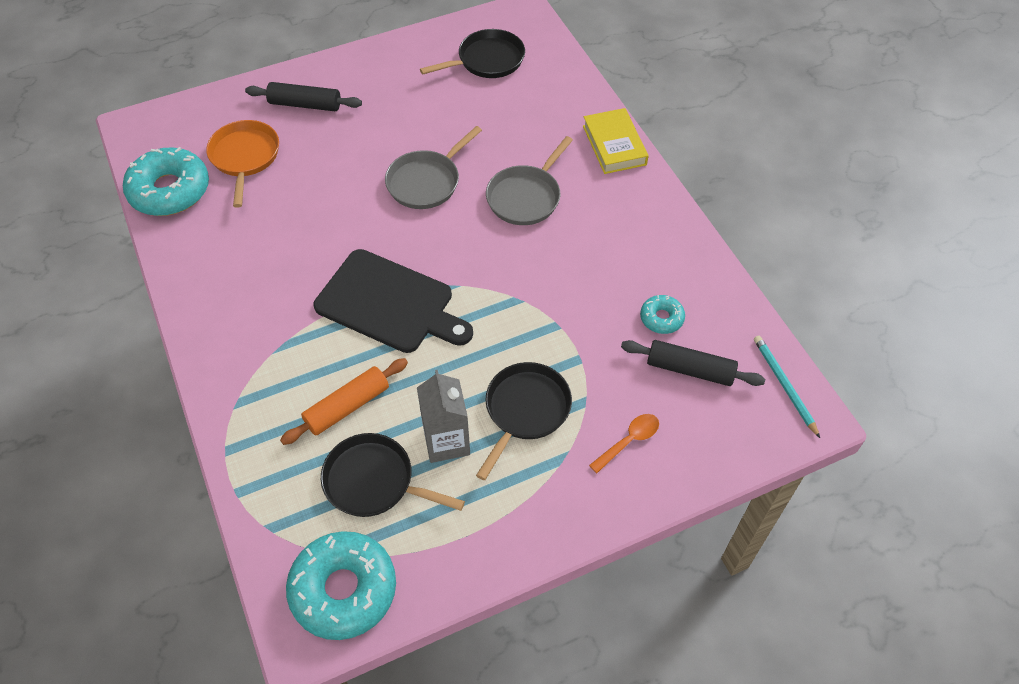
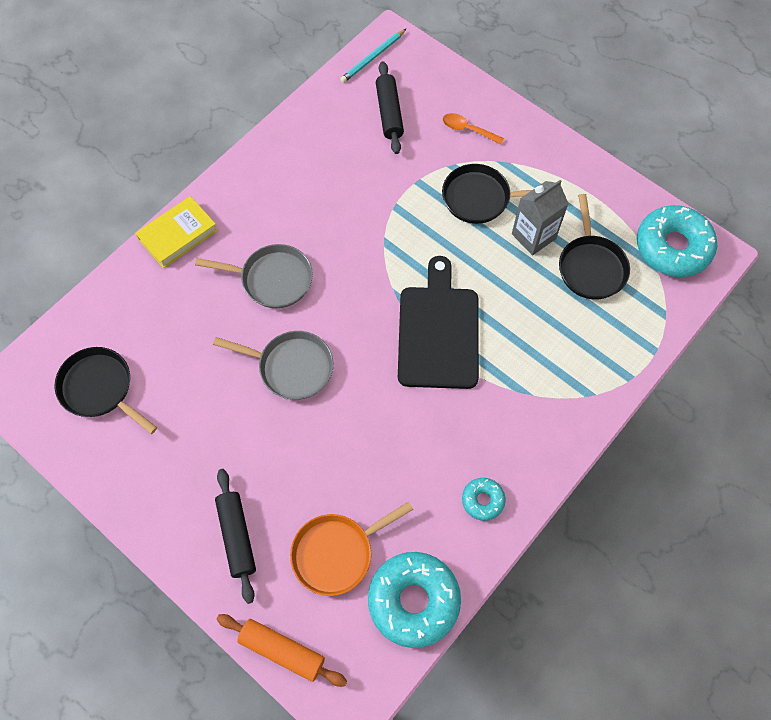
camera: 115 degrees left, 10 degrees up
(347, 407) = (546, 314): orange rolling pin -> orange rolling pin (282, 650)
(661, 318) = (353, 143): turquoise donut -> turquoise donut (483, 500)

